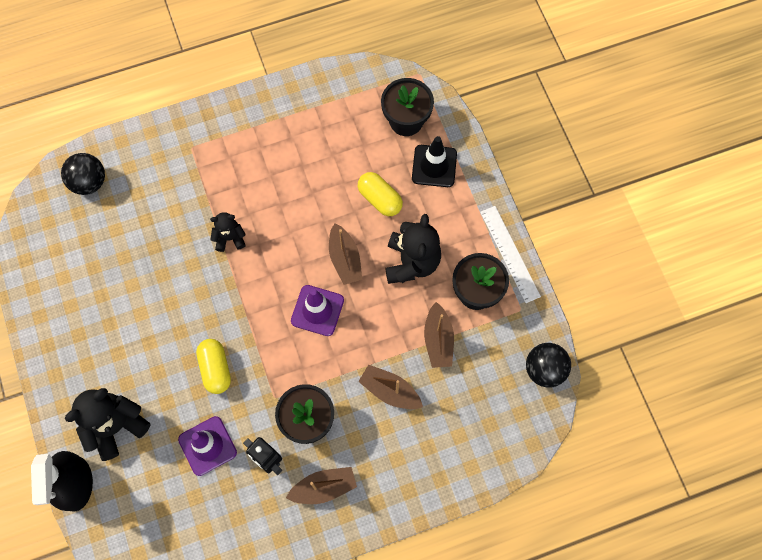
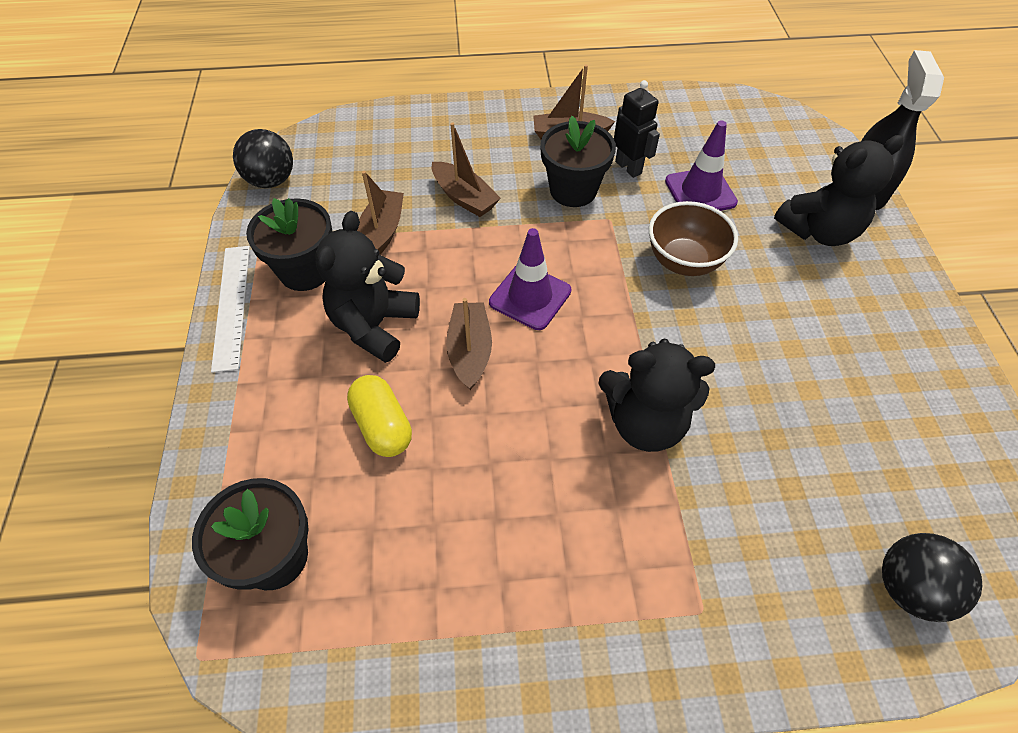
camera: 165 degrees left, 15 degrees down
(215, 369) = (683, 261): yellow capsule -> brown bowl
(230, 238) = (645, 423): black teddy bear -> black teddy bear, size x1.79
(434, 166) = (269, 458): black traffic cone -> none

